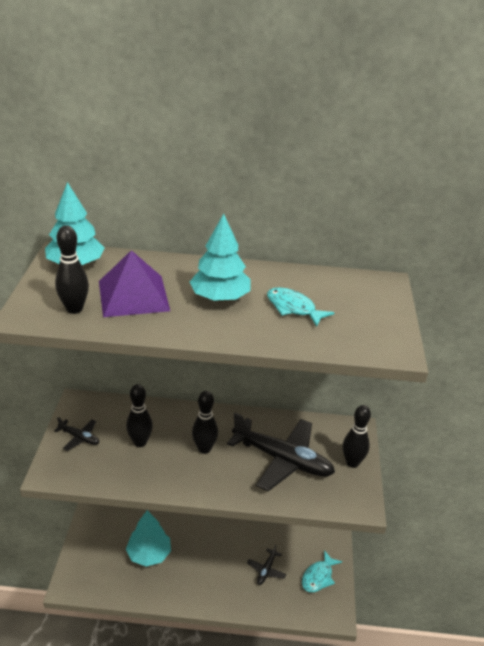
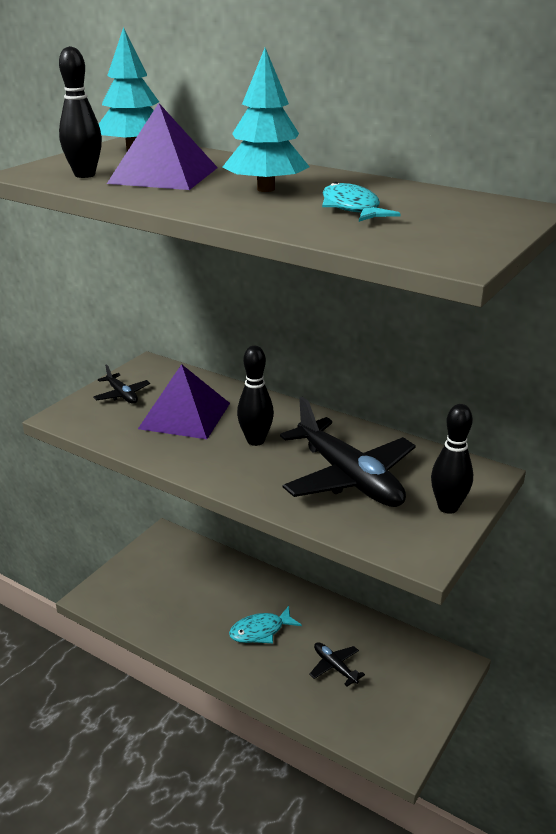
camera: 30 degrees right, 5 degrees down
(140, 442) = (184, 415): black bowling pin -> purple pyramid
(149, 554) = (200, 597): turquoise tree -> none
(266, 570) = (334, 667): black plane -> black plane turned 90 degrees clockwise
(318, 577) = (403, 701): turquoise fish -> turquoise fish (260, 631)

